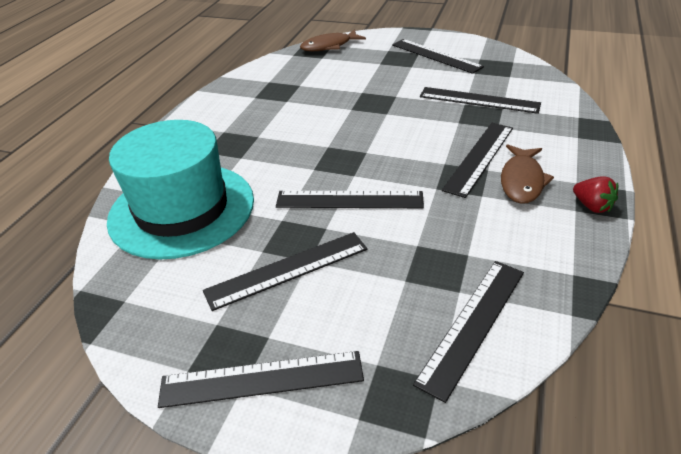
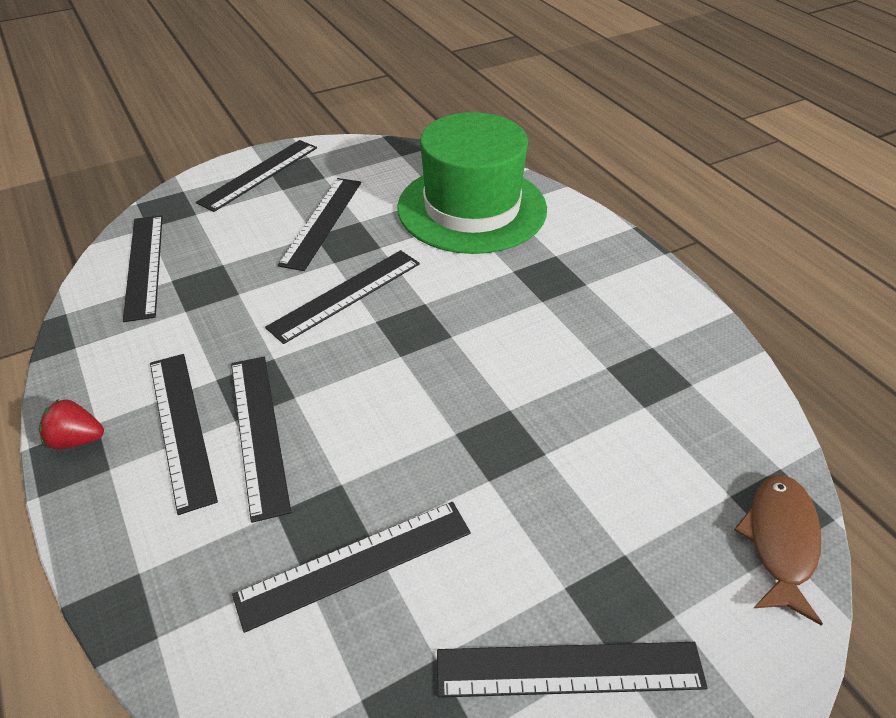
camera: 130 degrees right, 5 degrees up
(182, 209) = (472, 208): turquoise hat -> green hat
(522, 181) = (181, 427): brown fish -> black ruler

